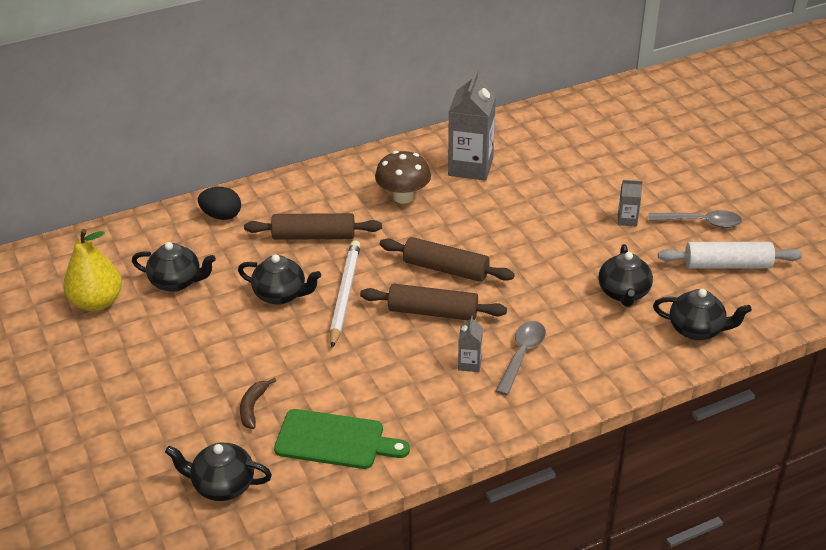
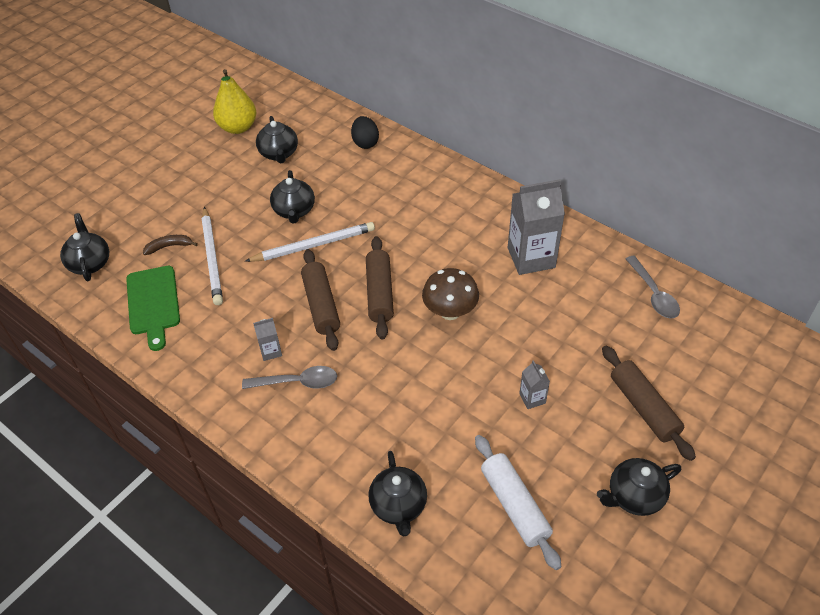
camera: 65 degrees right, 10 degrees up
(300, 375) = (212, 258): none -> white pencil
(314, 236) = (373, 200): brown rolling pin -> brown rolling pin (643, 407)
(403, 197) = (457, 231): brown mushroom -> brown mushroom (450, 312)
(623, 293) = (419, 430): black teapot -> black teapot (634, 496)
(701, 222) = (570, 462): grey spoon -> grey spoon (653, 294)

